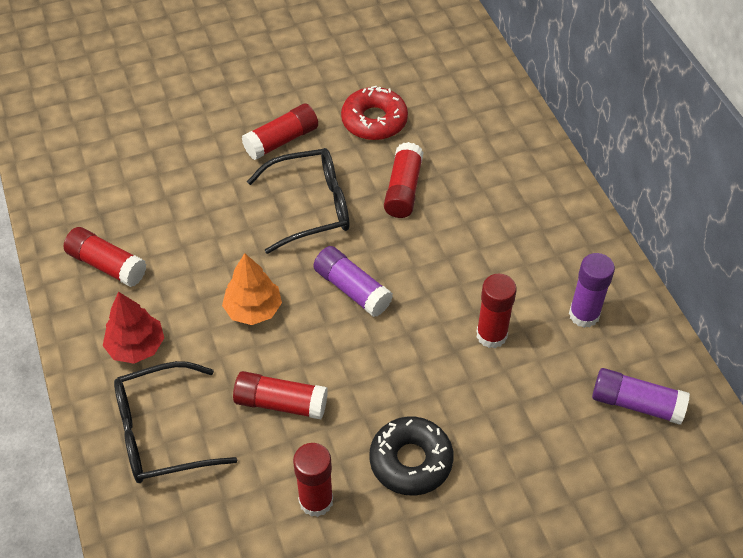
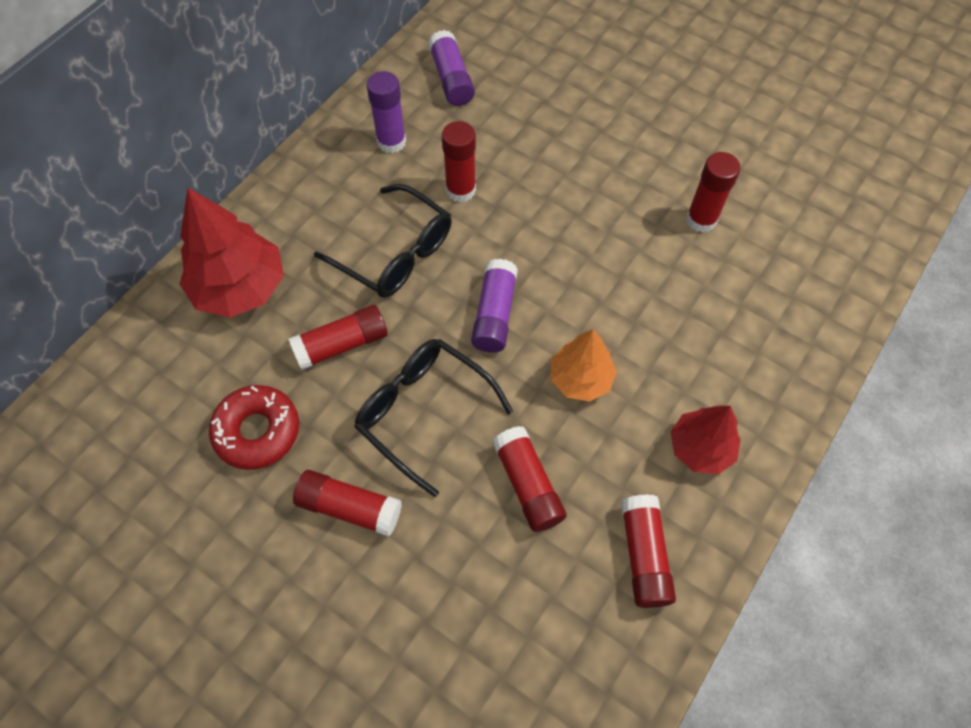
camera: 125 degrees left, 10 degrees up
(161, 433) = (753, 362): black glasses -> black glasses (396, 254)
(281, 403) = (648, 294): red glue stick -> red glue stick (528, 484)
(411, 461) = (616, 181): black donut -> none
(499, 156) = (240, 287): none -> red tree

